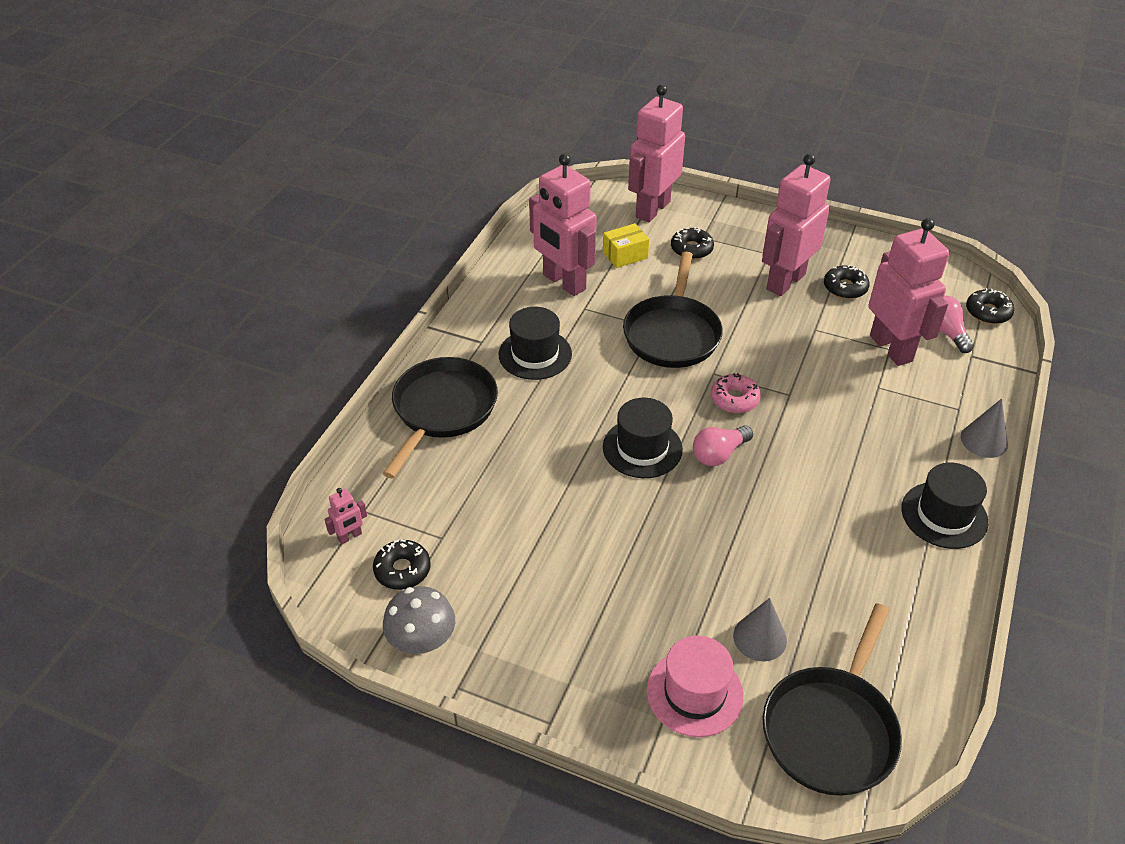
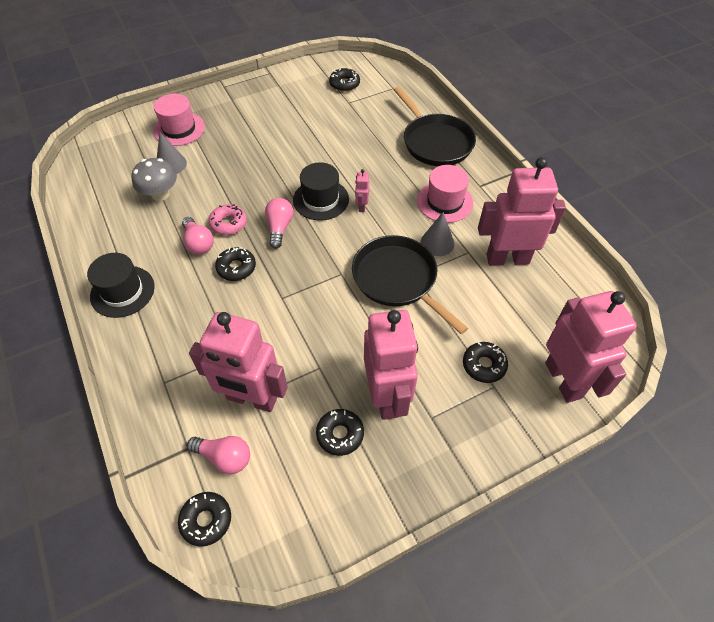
camera: 130 degrees right, 10 degrees up
(350, 536) = (381, 78): pink robot -> pink robot (361, 206)
(422, 641) = (302, 73): grey mushroom -> grey mushroom (160, 194)
(535, 354) = (444, 202): black hat -> pink hat
(625, 255) = (511, 315): yellow box -> none
(734, 399) = (309, 267): pink donut -> pink donut (228, 224)
(804, 450) = (236, 268): none -> black donut
(820, 504) = (198, 243): none -> pink light bulb
(831, 729) = (110, 156): black pan -> none
(984, 440) = (129, 368): grey cone -> grey cone (437, 243)

